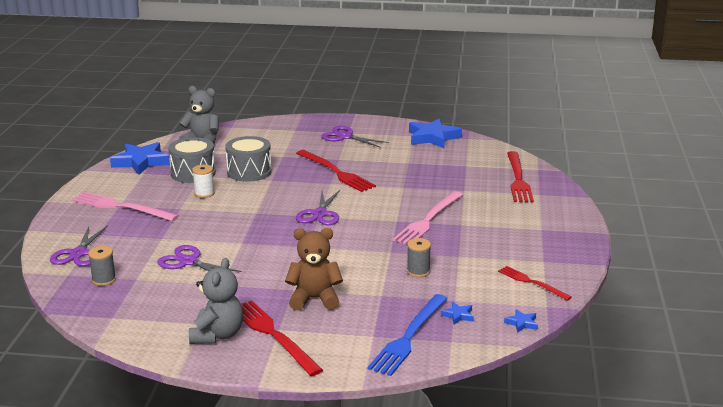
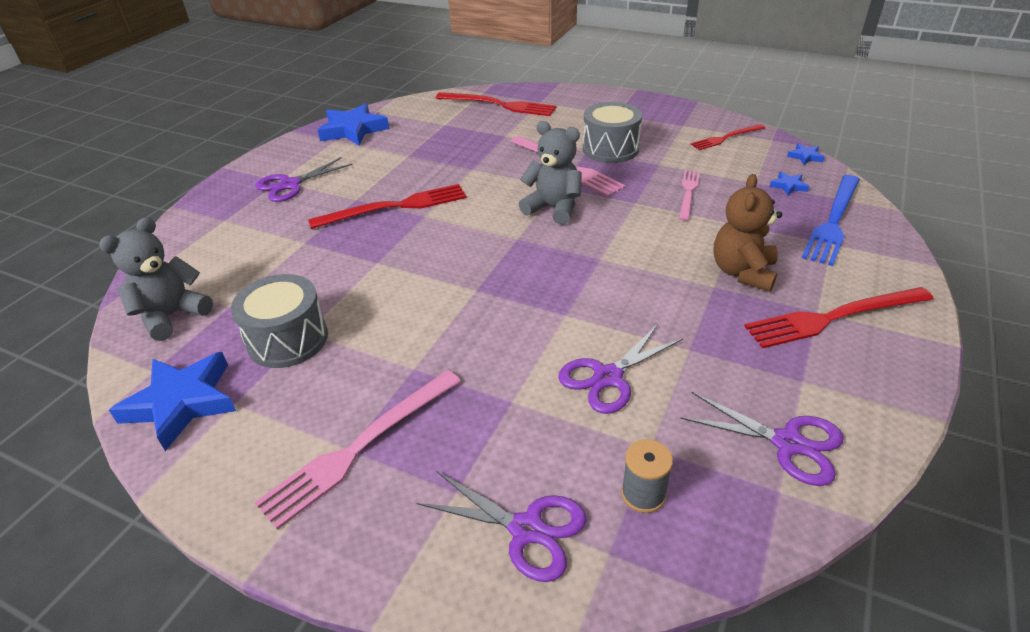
camera: 70 degrees left, 15 degrees up
(204, 194) = (376, 335): white spool -> none
(217, 335) = (835, 369): grey teddy bear -> grey teddy bear (553, 208)
(249, 172) = (332, 279): grey drum -> grey drum (610, 149)
(320, 214) = (511, 236): purple scissors -> purple scissors (788, 443)
(409, 337) = (833, 221): blue fork -> blue fork turned 75 degrees clockwise
(418, 271) = (688, 193): grey spool -> pink fork

